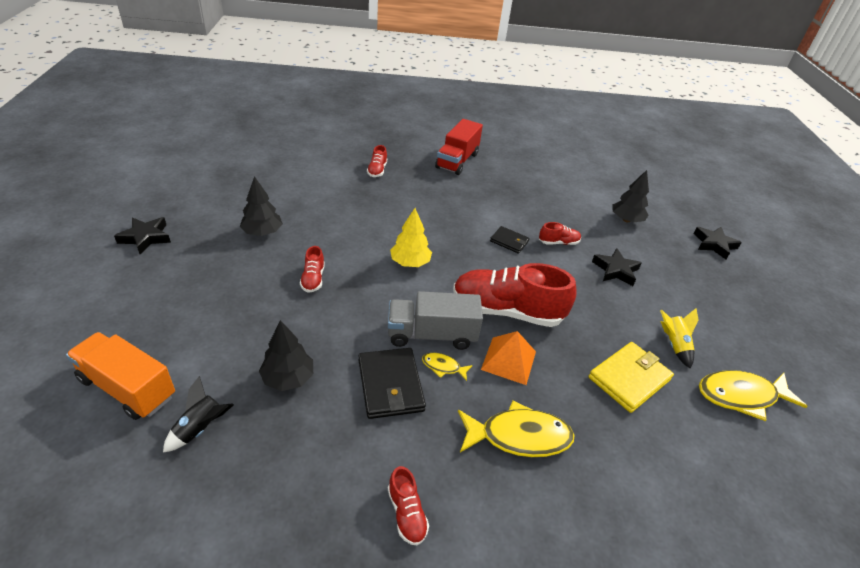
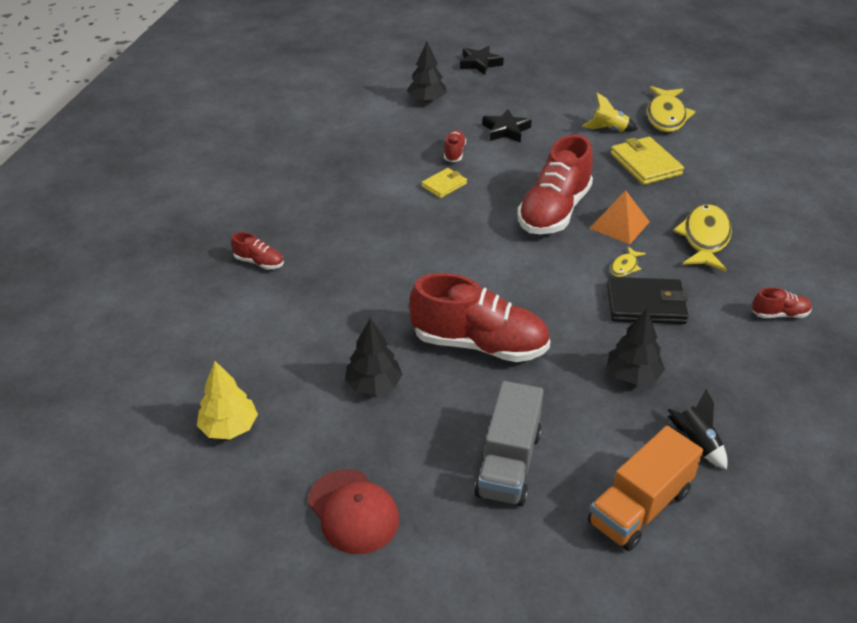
camera: 70 degrees left, 0 degrees up
(145, 237) = (353, 511): black star -> red cap
(313, 279) = (479, 344): red shoe -> red shoe, size x2.26
(410, 262) = (465, 263): yellow tree -> yellow tree (229, 427)
(431, 335) = (581, 267): grey truck -> grey truck (508, 463)
(457, 161) = (263, 189): red truck -> none
(509, 241) = (444, 185): black wallet -> yellow wallet

